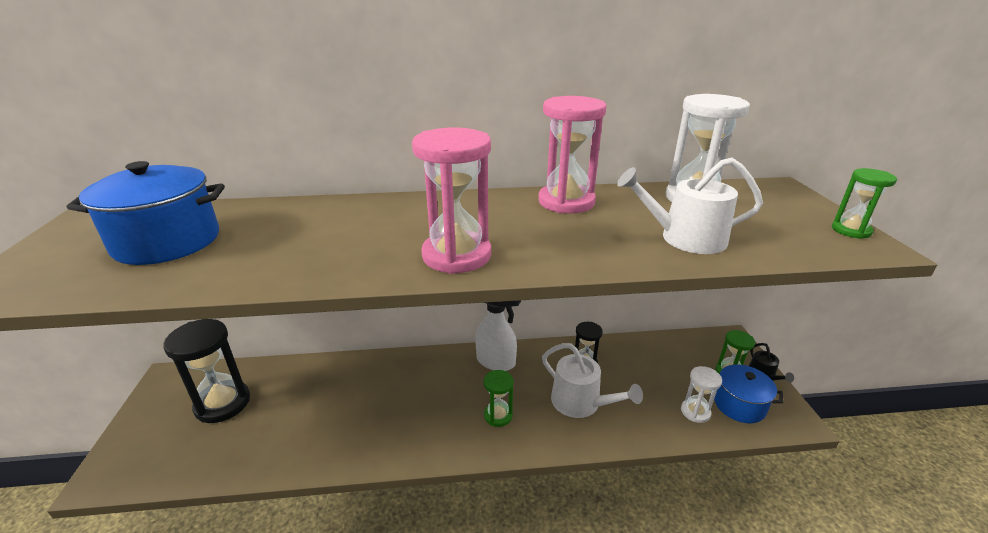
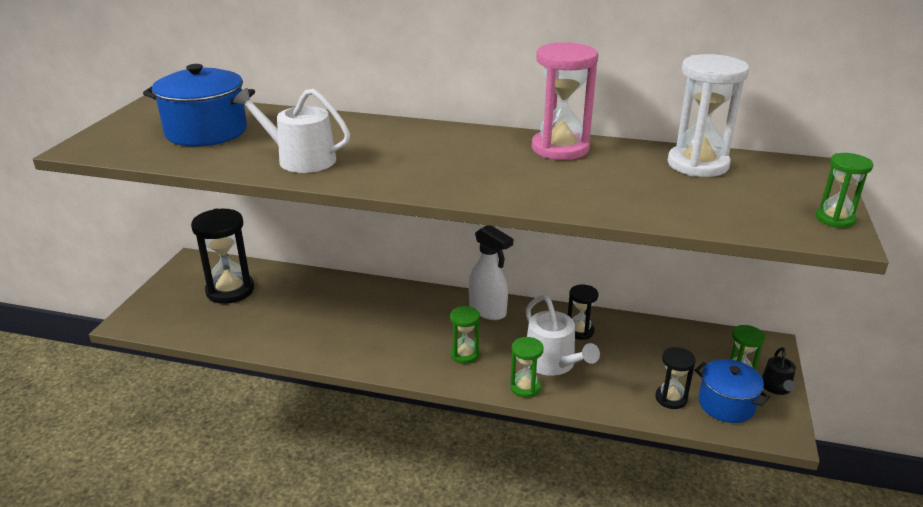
camera: 20 degrees right, 0 degrees up
(456, 255) = (421, 177): pink hourglass -> none
(571, 437) = (525, 387): none -> green hourglass
(685, 238) = (644, 197): white watering can -> white watering can (300, 159)
(695, 412) = (671, 398): white hourglass -> black hourglass

